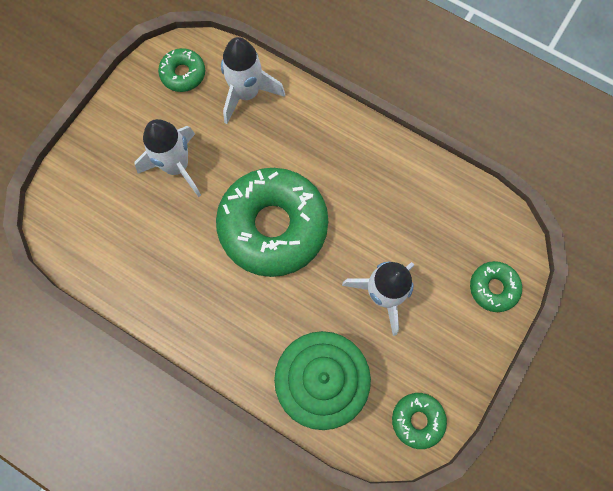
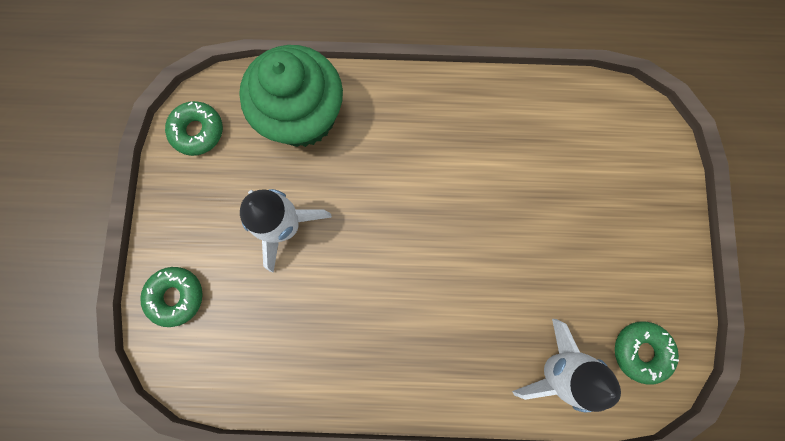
camera: 150 degrees right, 5 degrees up
(177, 166) = (569, 240): white rocket -> none
(273, 226) = (432, 234): green donut -> none

